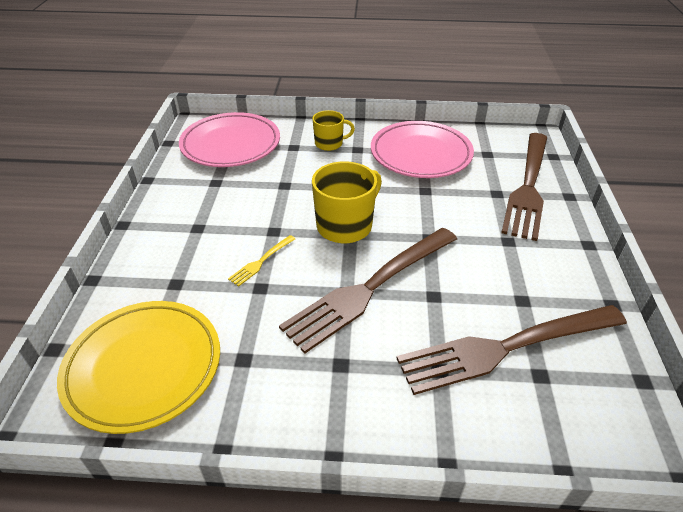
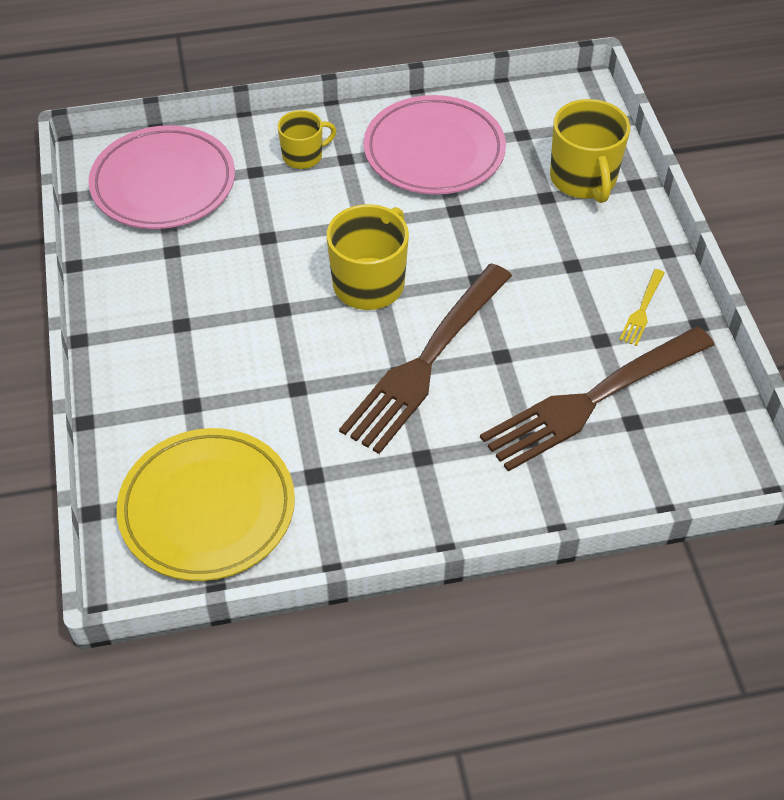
camera: 15 degrees left, 10 degrees up
(261, 261) = (284, 354): yellow fork -> yellow fork (642, 310)
(528, 187) = (583, 179): brown fork -> yellow mug

